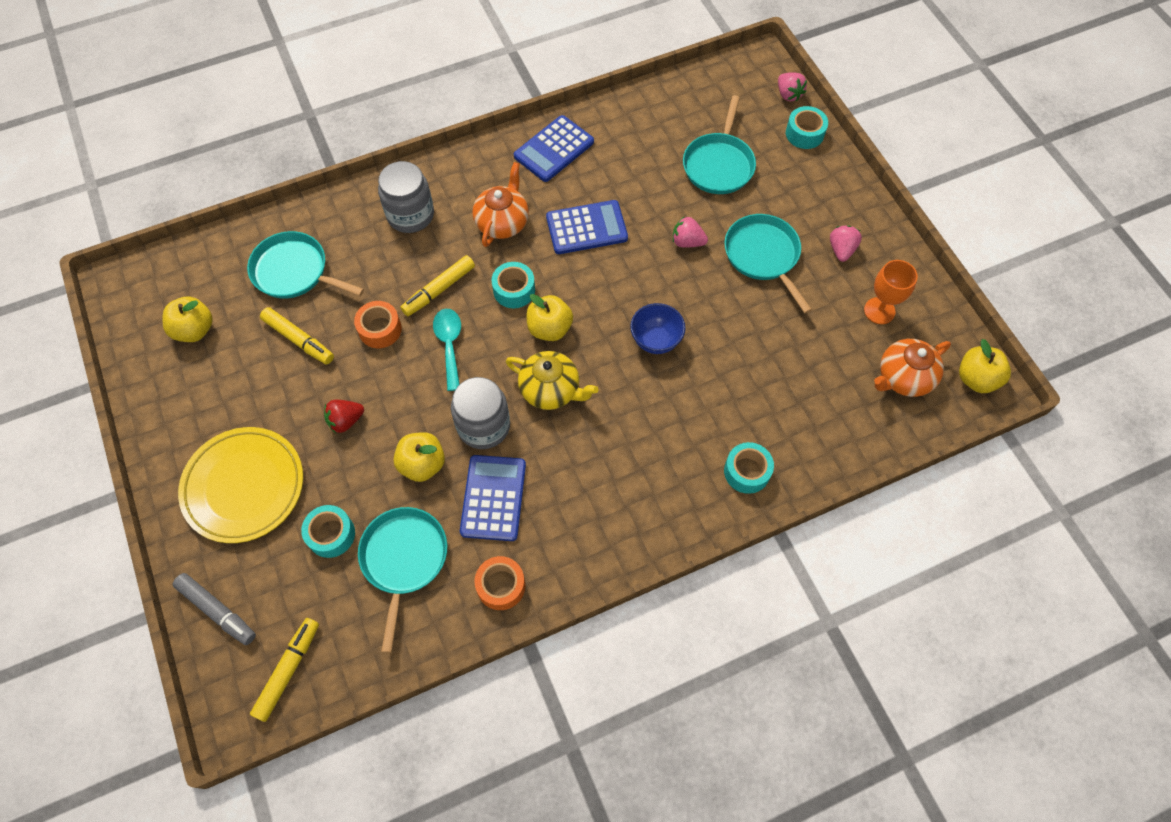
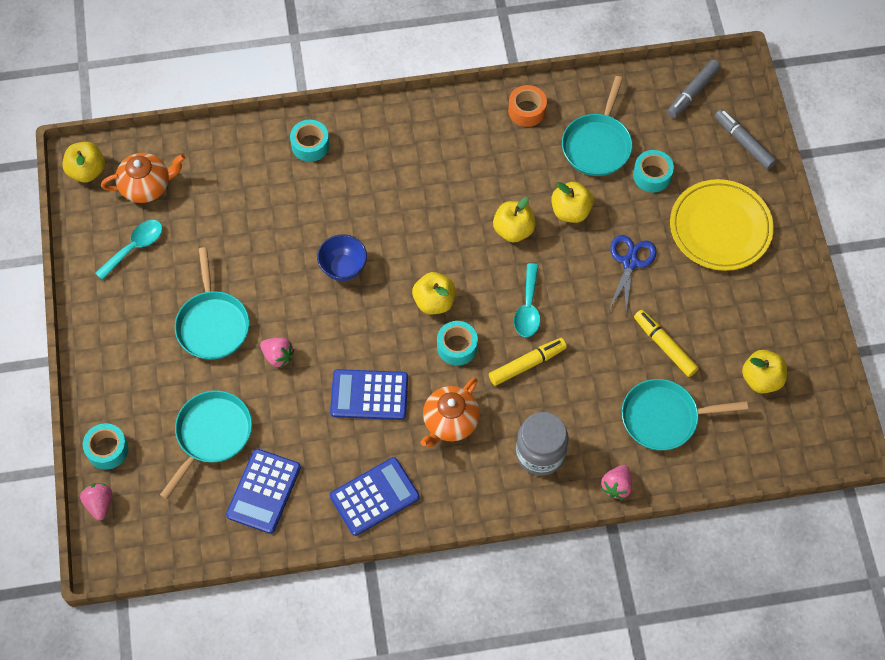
camera: 165 degrees left, 0 degrees up
(288, 670) = (692, 93): yellow marker -> grey marker
(294, 271) = (663, 418): turquoise pan -> turquoise pan turned 135 degrees clockwise
(345, 421) = (630, 262): red strawberry -> blue scissors
(380, 329) = (589, 338): orange tape -> none
(483, 426) = (513, 230): grey jar -> yellow apple
(493, 498) = (518, 172): blue calculator -> blue calculator (264, 491)
(551, 390) = (448, 247): yellow teapot -> none
(841, 250) = (137, 312): pink strawberry -> pink strawberry (616, 486)
(879, 311) = (135, 247): orange goblet -> turquoise spoon

